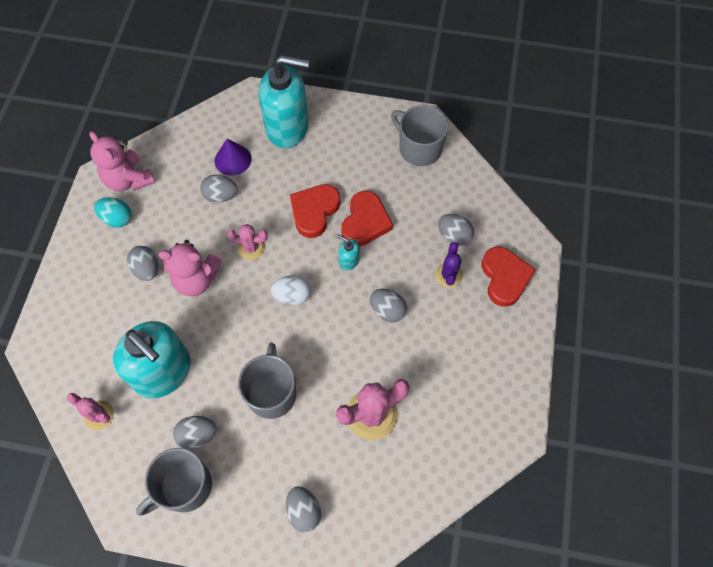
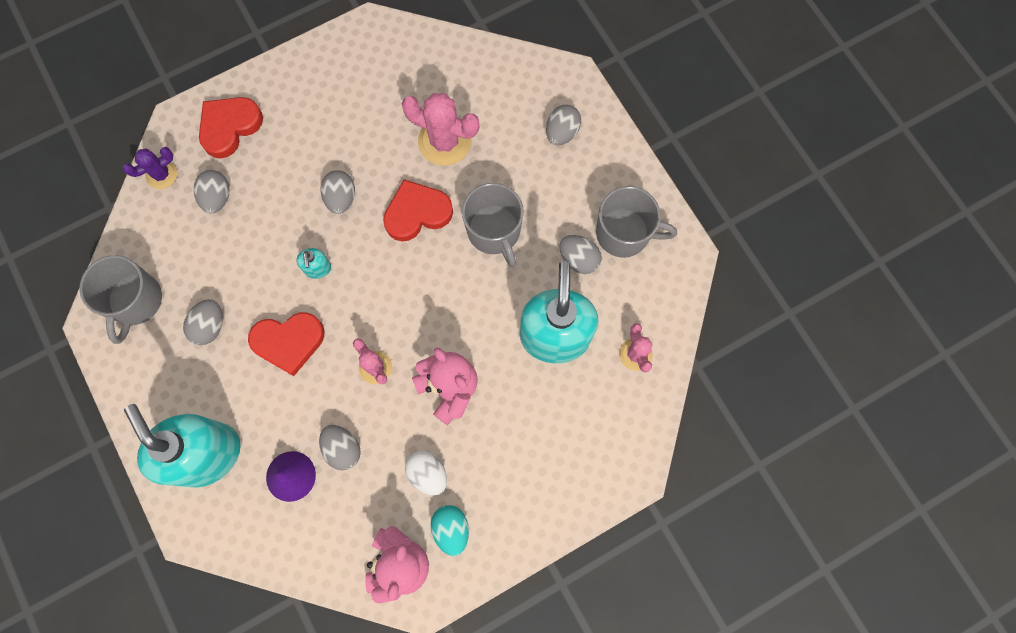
camera: 130 degrees left, 10 degrees up
(147, 269) = (477, 444): grey egg -> grey egg (210, 326)
(272, 393) = (494, 231): grey mug -> grey mug turned 75 degrees counterclockwise
(292, 296) = (393, 288): white egg -> white egg (428, 473)
(365, 222) = (263, 286): red heart -> red heart (417, 213)
(448, 275) = (264, 174): purple cactus -> purple cactus (161, 174)

